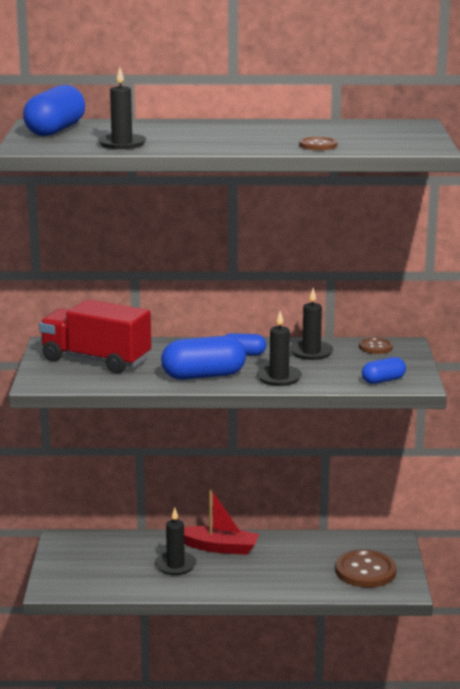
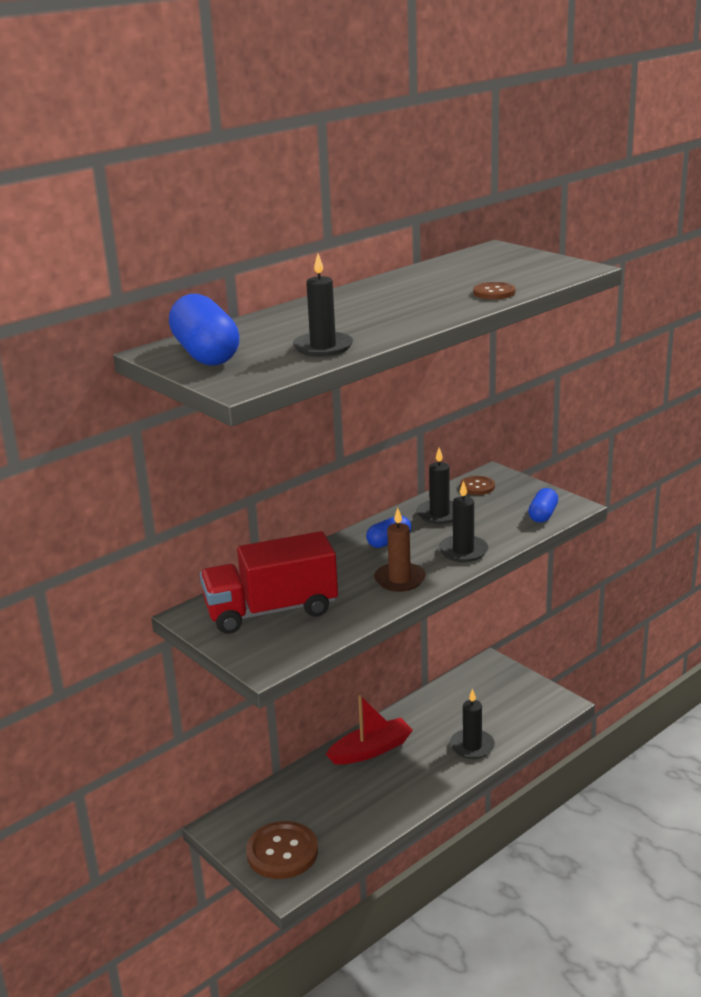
camera: 40 degrees left, 5 degrees up
(175, 565) = (361, 790): black candle -> black candle (472, 746)
(203, 376) = (399, 580): blue capsule -> brown candle
(365, 571) = (511, 704): brown button -> brown button (282, 852)

